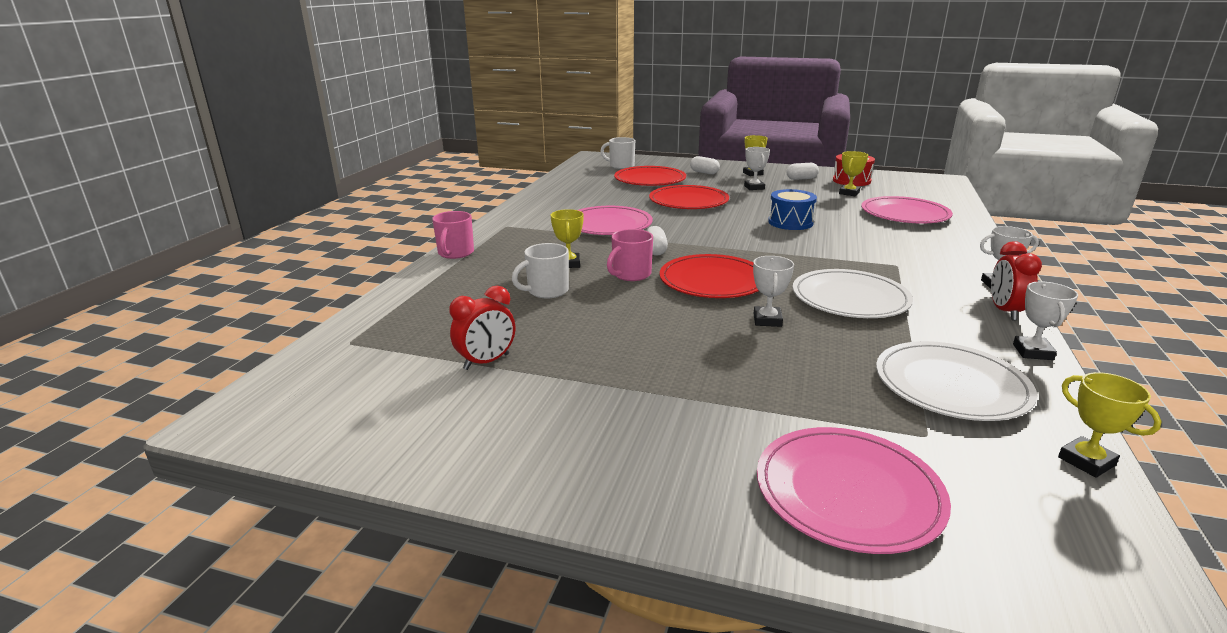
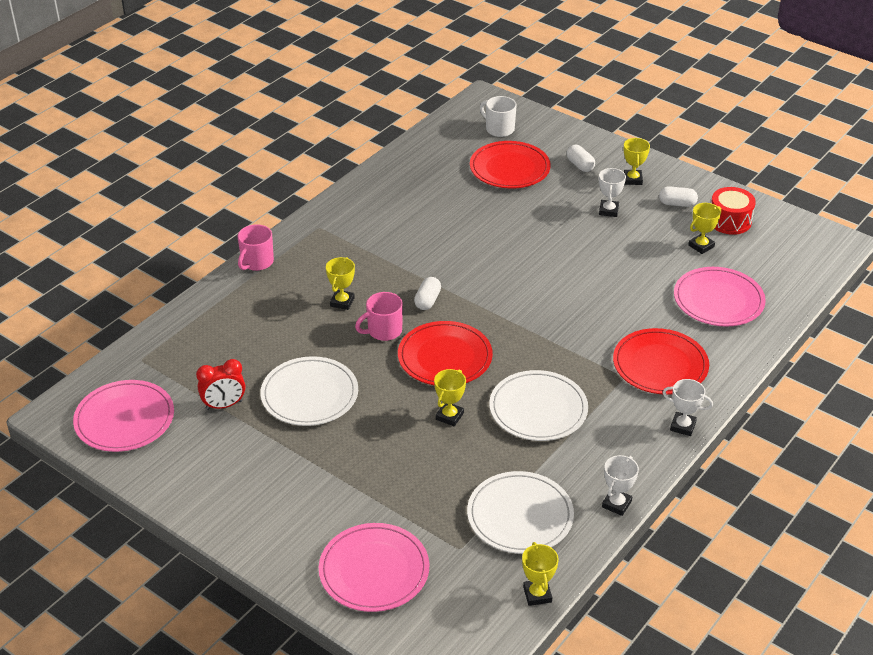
camera: 20 degrees right, 15 degrees up
(547, 291) = (304, 335): white mug -> none
(590, 333) = (309, 394): none -> white plate
(608, 225) = (412, 248): pink plate -> pink plate (124, 419)
(688, 201) = (518, 223): red plate -> red plate (660, 365)
(767, 320) = (449, 416): white trophy -> yellow trophy
(790, 222) = (588, 286): blue drum -> none
(1005, 311) = (648, 458): red clock -> none

